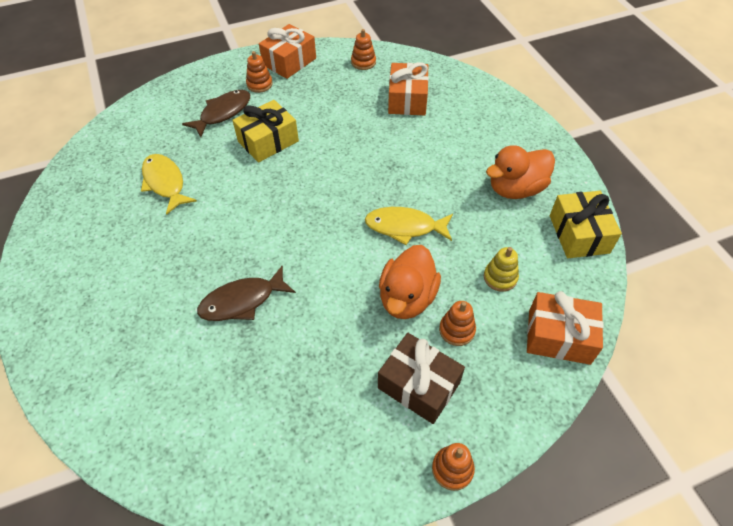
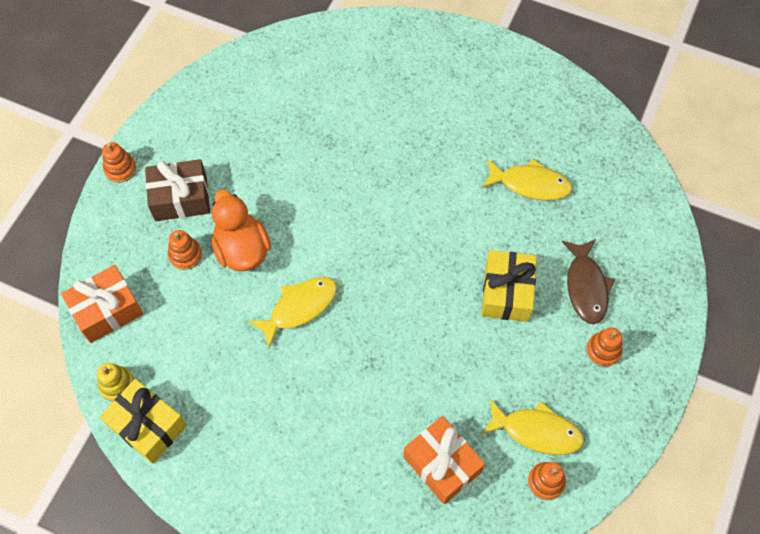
camera: 135 degrees right, 10 degrees up
(242, 301) = (354, 154): brown fish -> none
(289, 62) = (618, 409): orange gift -> none
(341, 80) = (537, 431): none -> yellow fish
(500, 277) = (185, 325): yellow stacking toy -> yellow stacking toy (117, 385)
(515, 189) = (238, 432): orange duck -> none

